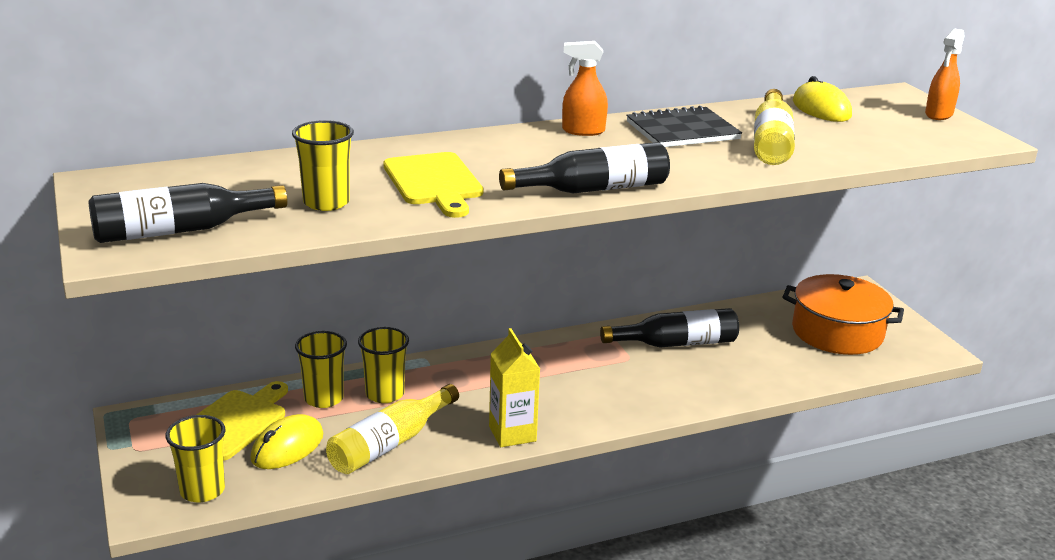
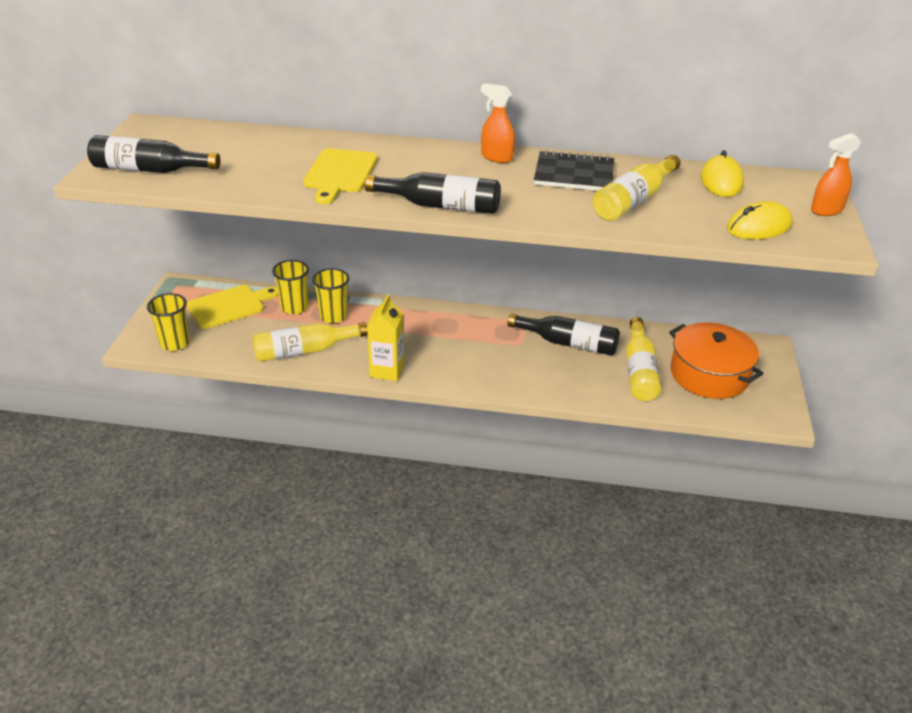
camera: 30 degrees right, 10 degrees up
(287, 447) = (244, 332): yellow mouse -> yellow mouse (759, 227)
(326, 202) = (254, 172): yellow cup -> none
(772, 349) = (639, 371): none -> yellow bottle

